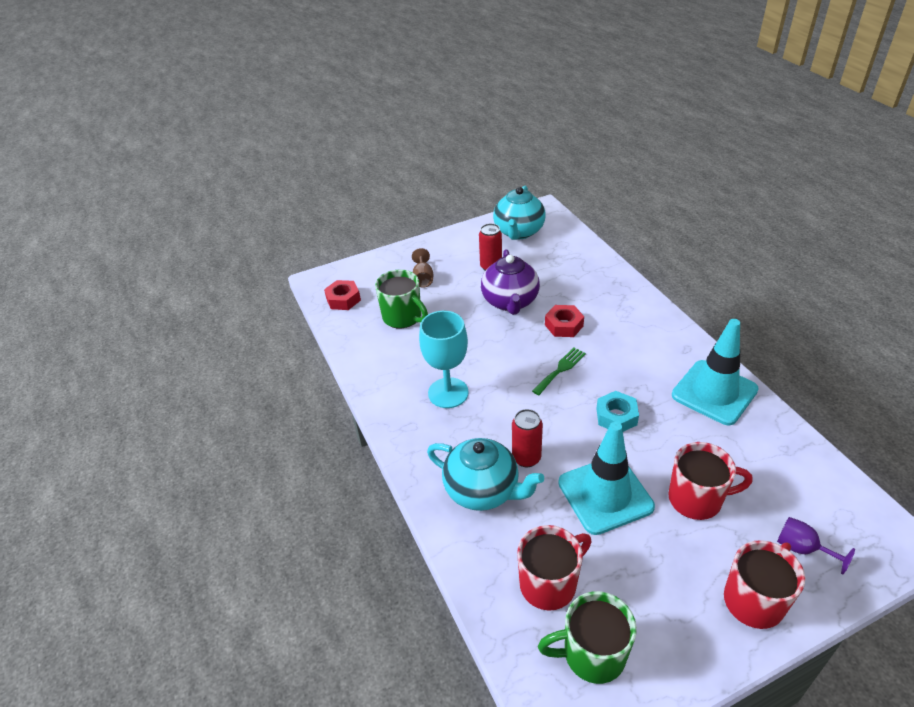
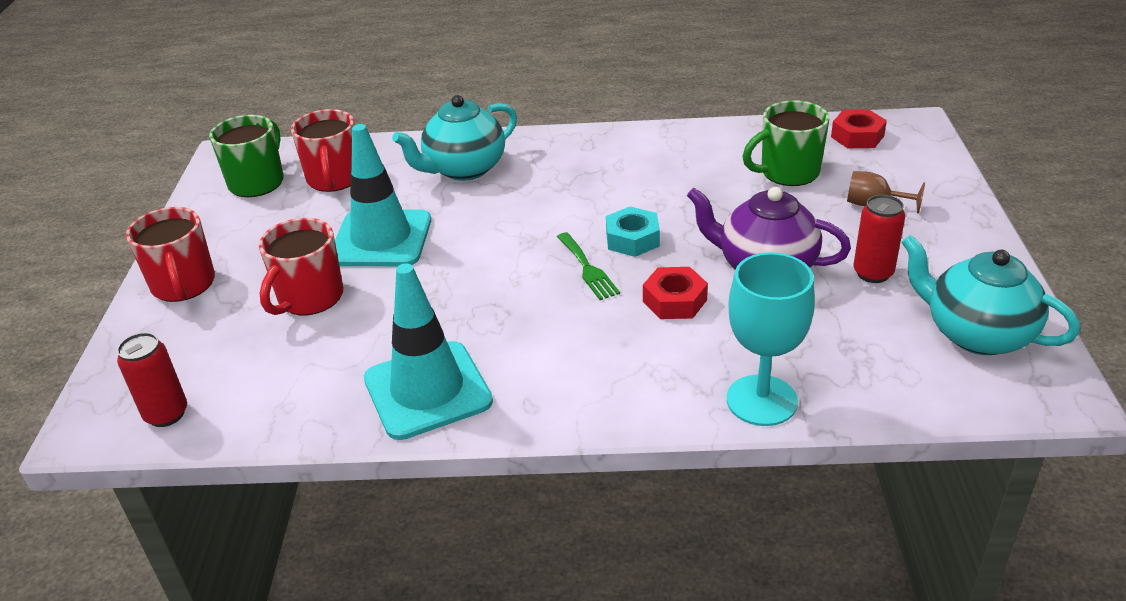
camera: 115 degrees right, 5 degrees down
(448, 393) = (618, 177): turquoise goblet -> turquoise goblet (761, 400)
(526, 458) = (476, 204): red can -> red can (166, 414)
(616, 416) = (471, 286): turquoise nut -> turquoise nut (632, 239)
(802, 548) = (180, 345): purple goblet -> none

